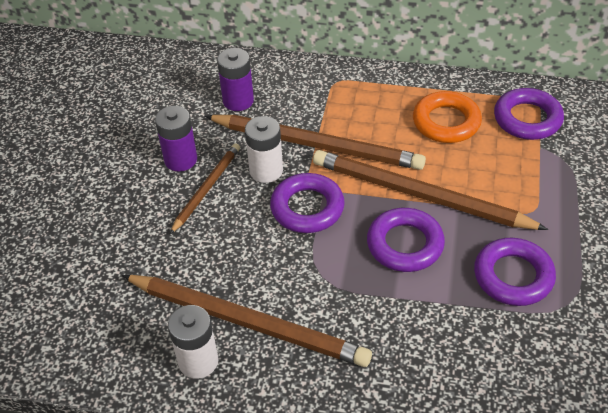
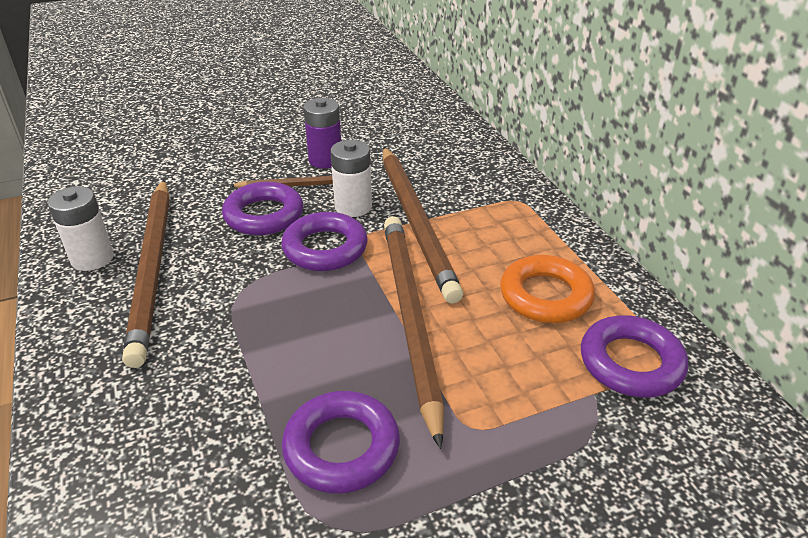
camera: 55 degrees right, 10 degrees down
(238, 101) = (427, 159): purple battery -> none
(405, 244) = (326, 333): purple ring -> purple ring (264, 215)

